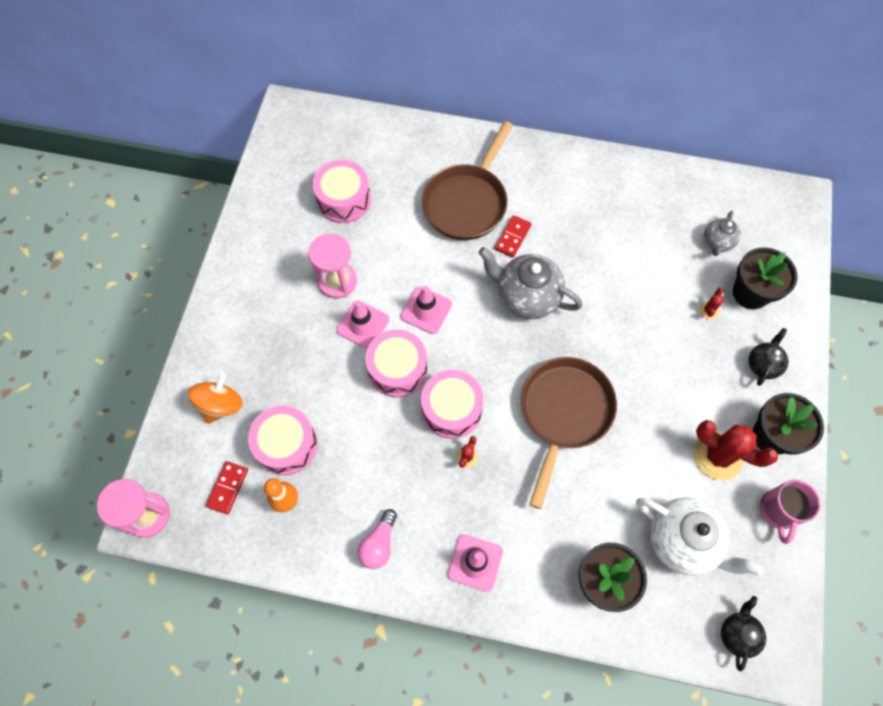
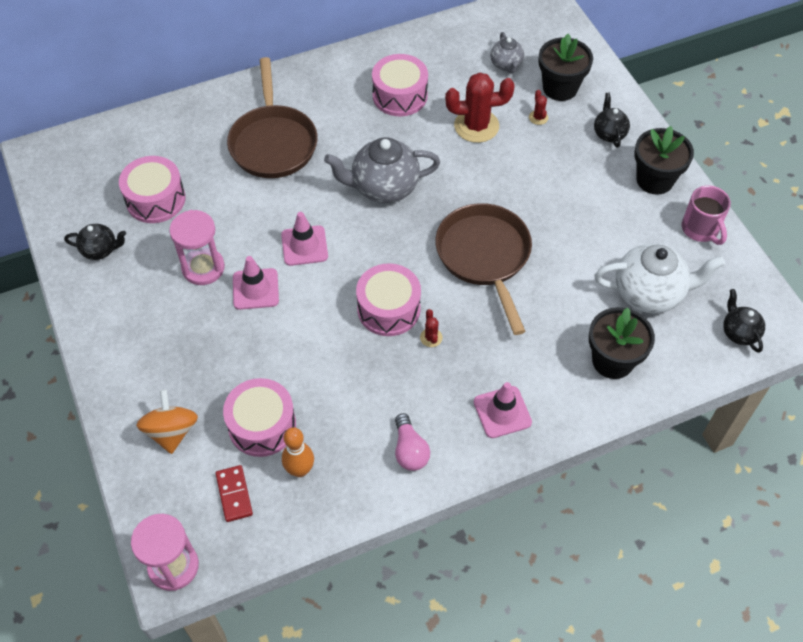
camera: 35 degrees left, 10 degrees down
(275, 219) = (100, 250): none -> black teapot
(397, 369) = (316, 306): pink drum -> pink drum (400, 96)
(513, 237) = (335, 149): red domino -> none
(718, 456) = (627, 217): red cactus -> red cactus (476, 126)

